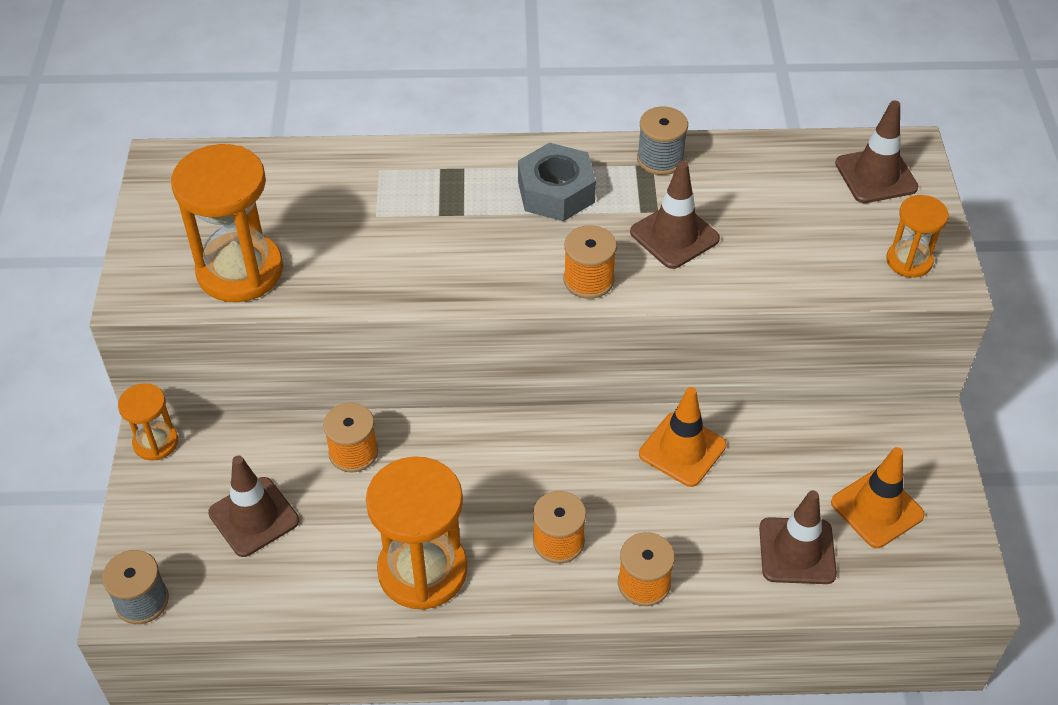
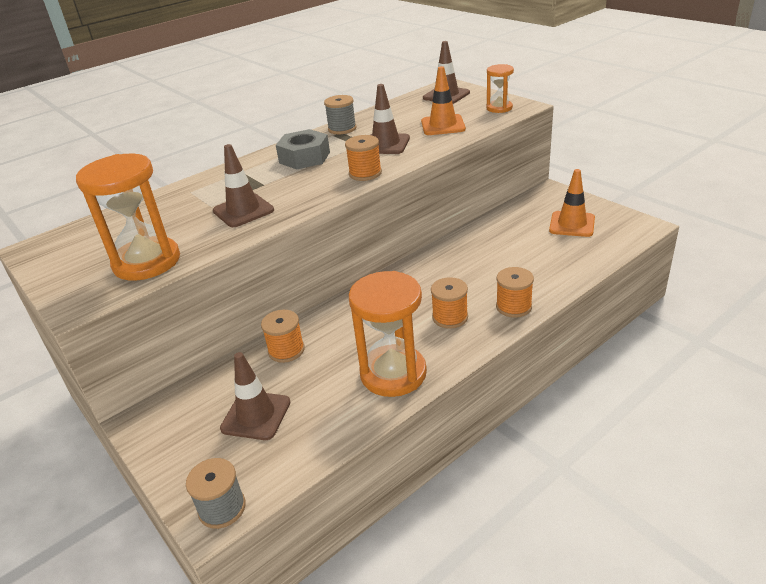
camera: 35 degrees left, 15 degrees down
(155, 442) = (142, 422): orange hourglass -> none
(682, 450) = (461, 252): orange traffic cone -> orange traffic cone (443, 125)
(797, 551) = (562, 255): brown traffic cone -> brown traffic cone (243, 211)

